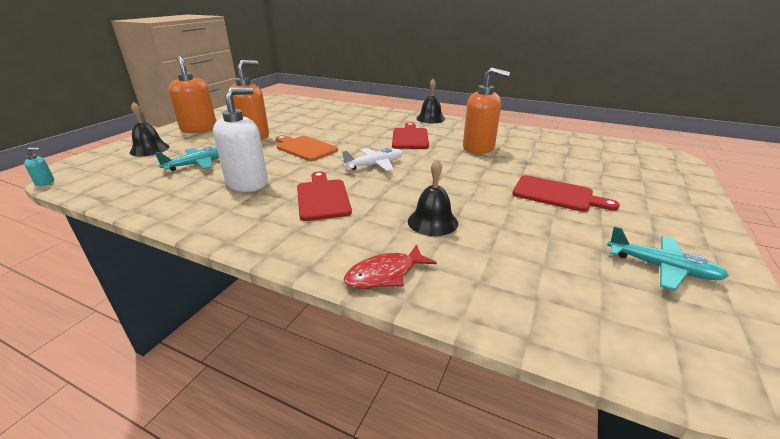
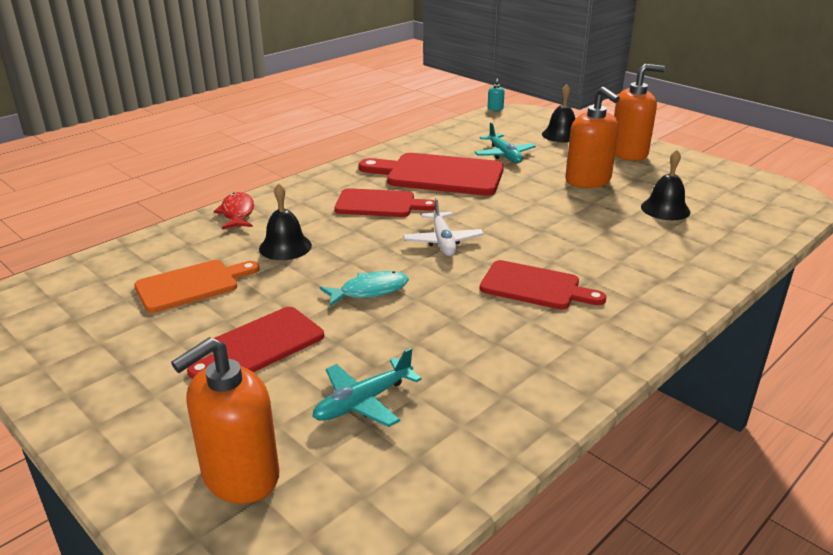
camera: 110 degrees right, 0 degrees up
(247, 183) = (439, 175): white soap dispenser -> red cutting board
(305, 148) = (526, 207): orange cutting board -> orange cutting board (192, 285)
(430, 118) = (641, 333): black bell -> black bell (665, 209)
(460, 175) = (369, 291): none -> turquoise fish
(478, 148) = (456, 338): orange soap dispenser -> orange soap dispenser (240, 476)
(661, 268) = (92, 338): turquoise plane -> turquoise plane (363, 401)

